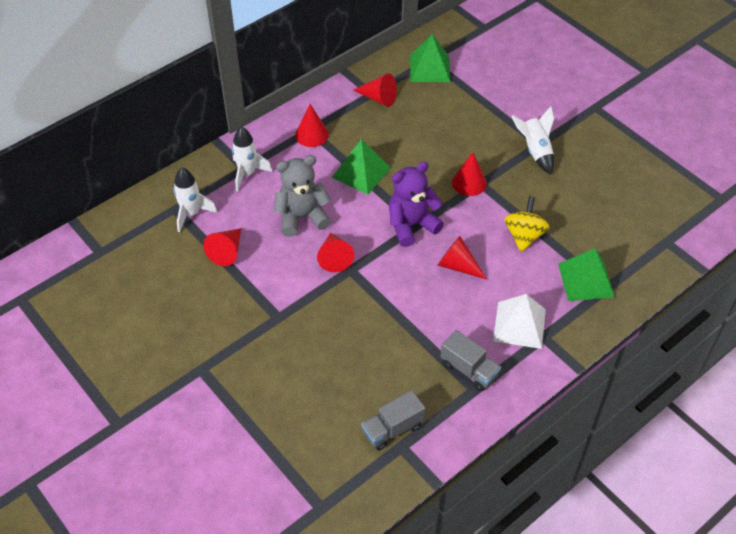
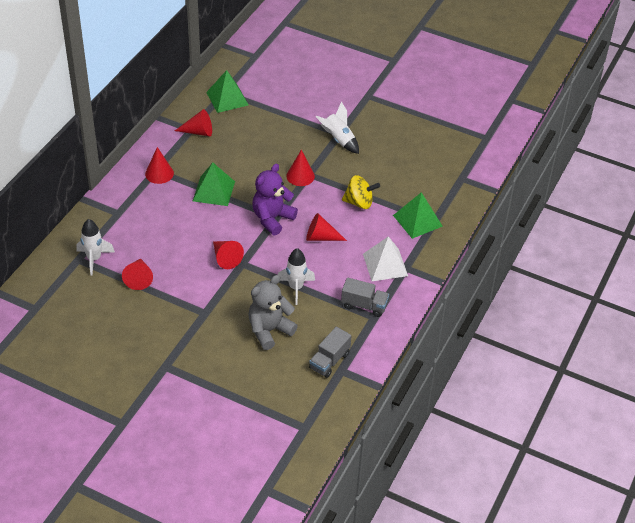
camera: 25 degrees left, 5 degrees down
(247, 174) = (123, 217): white rocket -> white rocket (296, 288)
(302, 217) = (184, 236): grey teddy bear -> grey teddy bear (269, 330)
(524, 236) = (359, 202): yellow spinning top -> yellow spinning top turned 105 degrees clockwise

